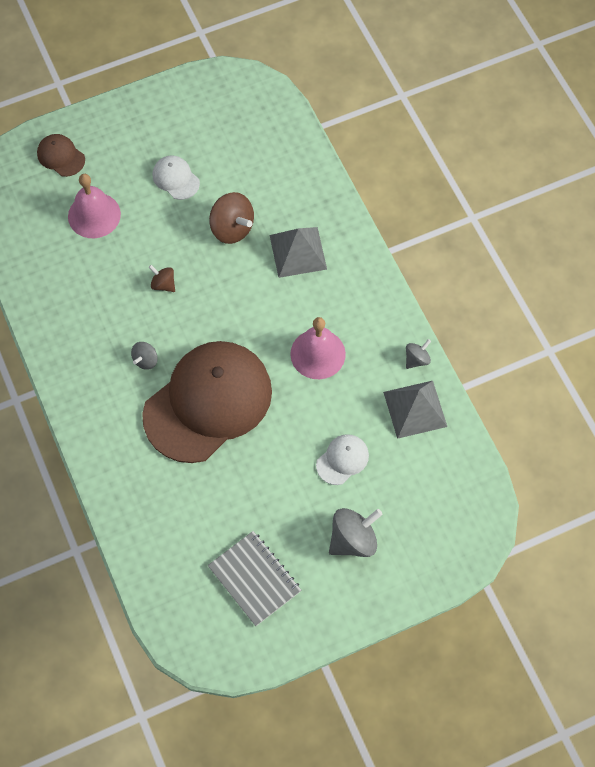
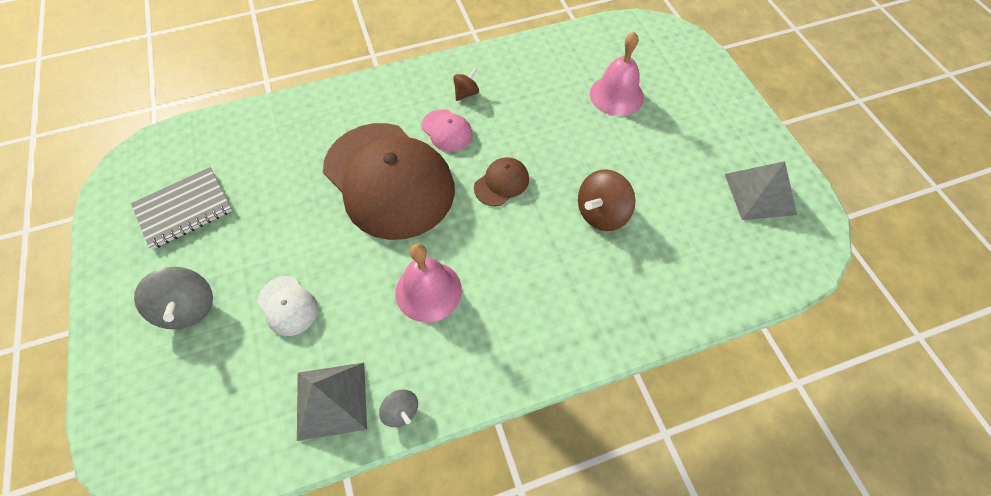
camera: 95 degrees right, 5 degrees down
(61, 156) = (685, 71): brown cap -> brown cap (501, 183)
(145, 360) = (447, 130): grey spinning top -> pink cap
(163, 284) = (533, 148): brown spinning top -> brown spinning top (466, 93)
(176, 178) = (665, 164): white cap -> none
(298, 252) = (569, 280): grey pyramid -> grey pyramid (760, 193)

